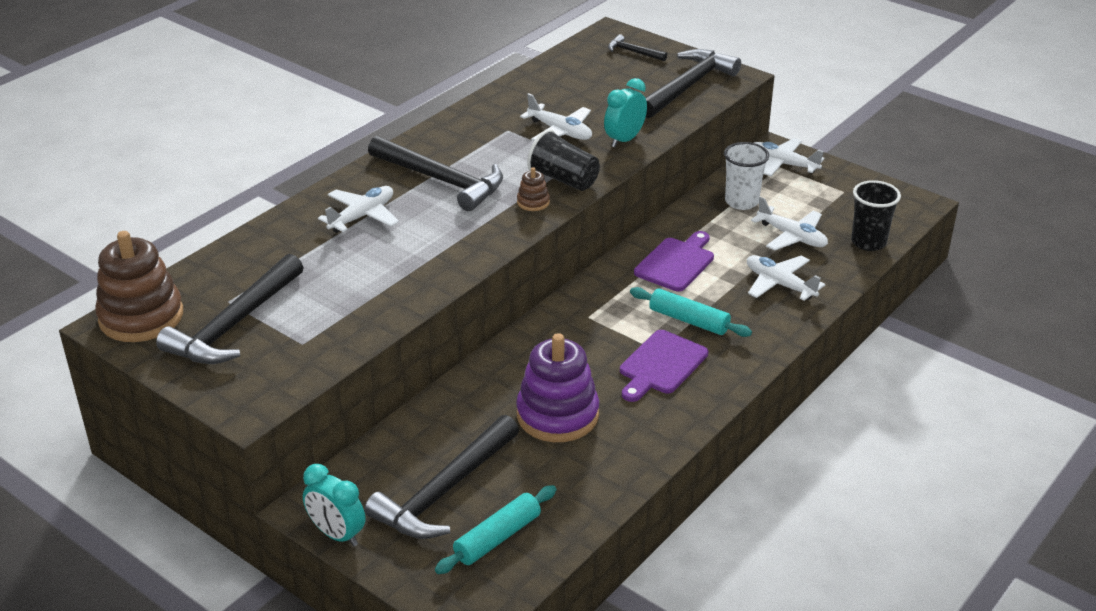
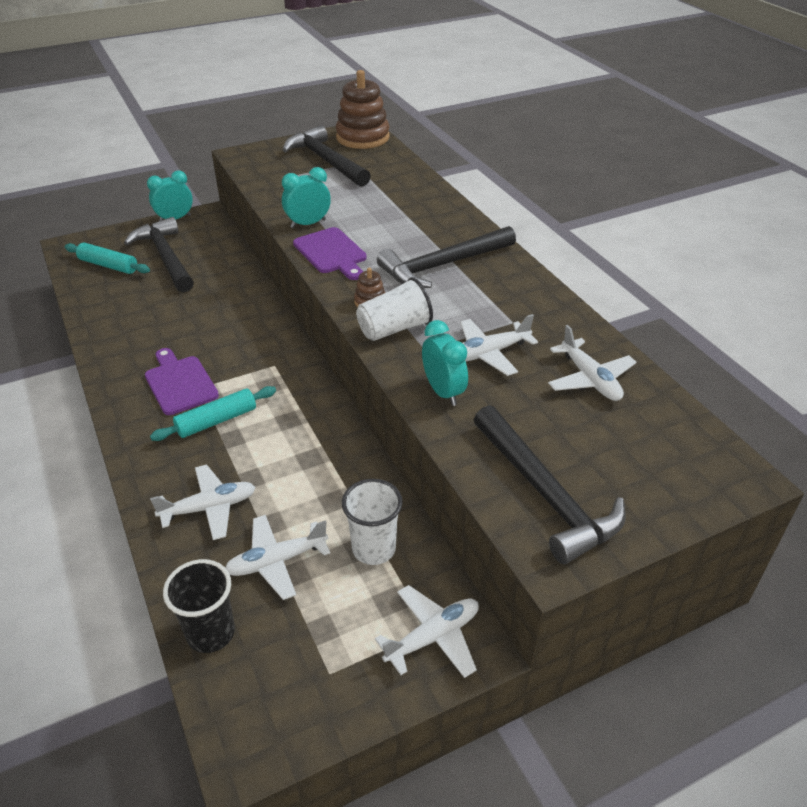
camera: 115 degrees right, 5 degrees up
(362, 216) = (415, 221): white plane -> white plane (590, 379)
(412, 283) = (308, 224): none -> turquoise clock
(497, 537) = (108, 265): turquoise rolling pin -> turquoise rolling pin turned 45 degrees counterclockwise
(557, 415) = (182, 316): purple stacking toy -> none
(564, 180) = (394, 329): black cup -> white cup
(633, 52) = (670, 478): black hammer -> none
(676, 263) = (304, 447): purple cutting board -> purple cutting board (331, 253)

